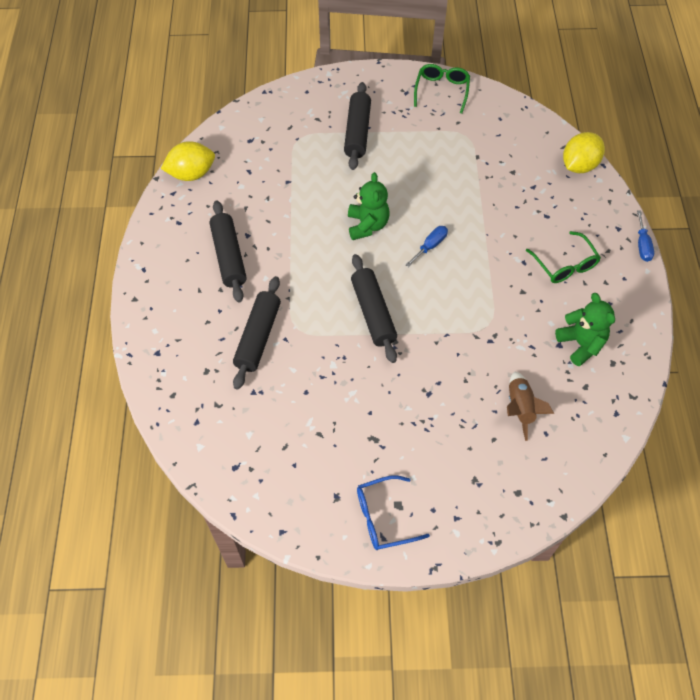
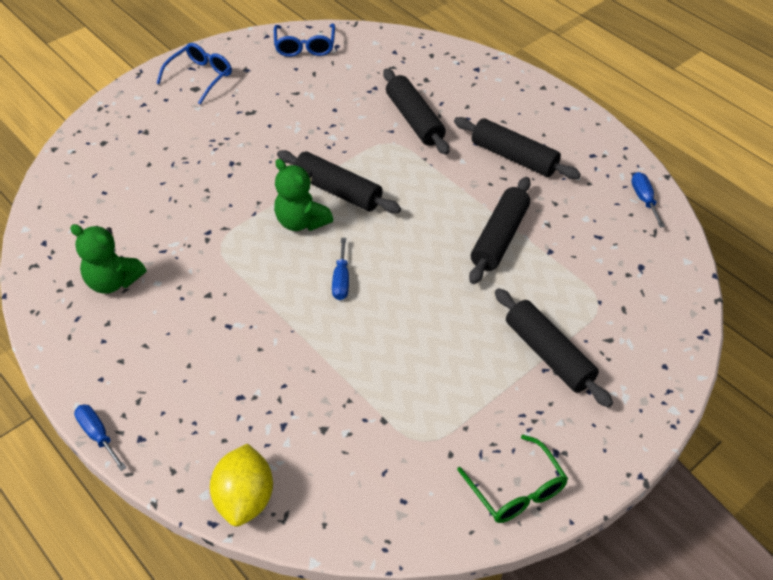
camera: 140 degrees right, 10 degrees down
(191, 174) = (644, 199): yellow lemon -> blue screwdriver
(261, 488) = (305, 46): none -> blue glasses
(306, 209) = (499, 237): none -> black rolling pin
(367, 225) = (424, 260): green teddy bear -> green teddy bear (301, 221)
(520, 408) = (140, 197): brown rocket -> none
(564, 264) = (180, 351): green glasses -> none

